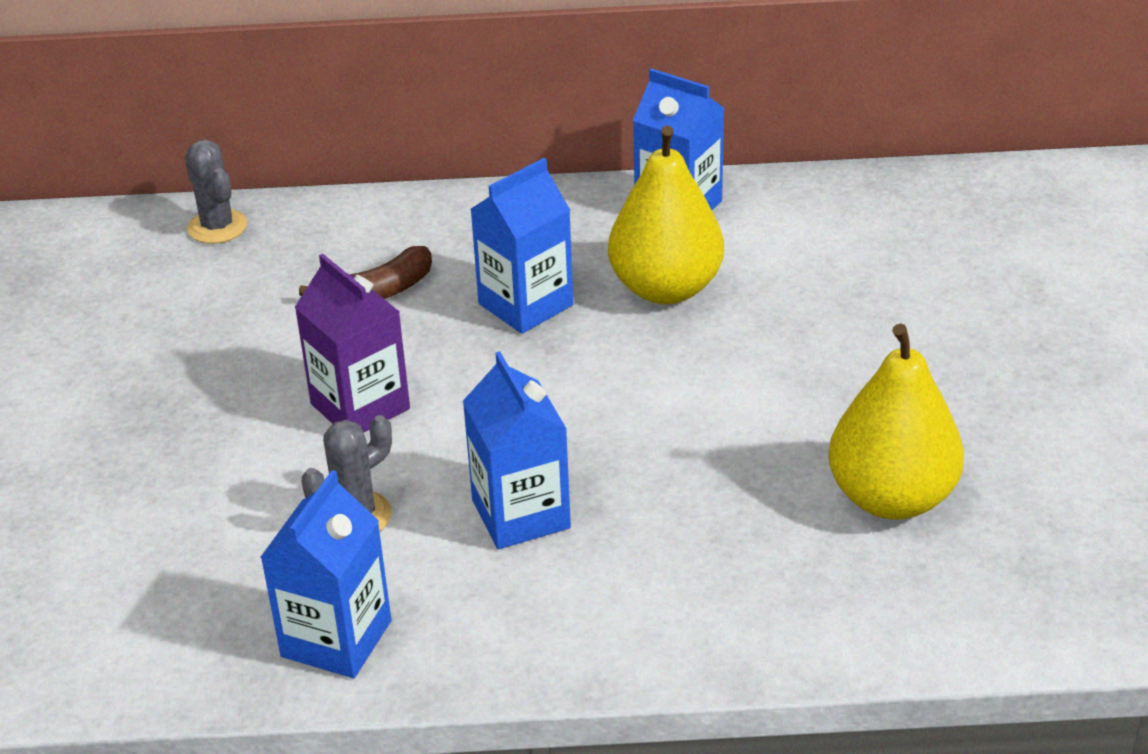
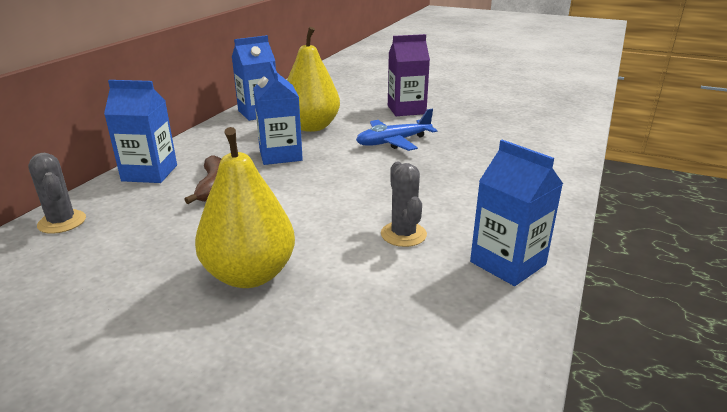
camera: 65 degrees left, 10 degrees down
(217, 227) = (62, 222): grey cactus -> grey cactus turned 60 degrees clockwise
(360, 406) = (307, 213): purple carton -> purple carton (406, 110)
(521, 514) = (441, 190): blue carton -> blue carton (150, 173)
(676, 403) = (393, 142): none -> blue plane
(891, 498) = (490, 122): yellow pear -> yellow pear (250, 275)

